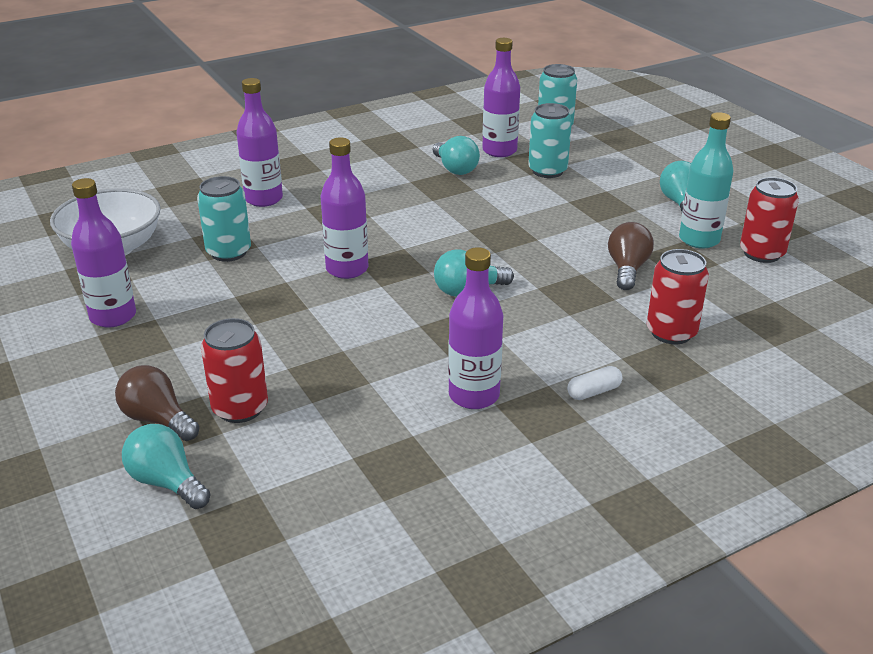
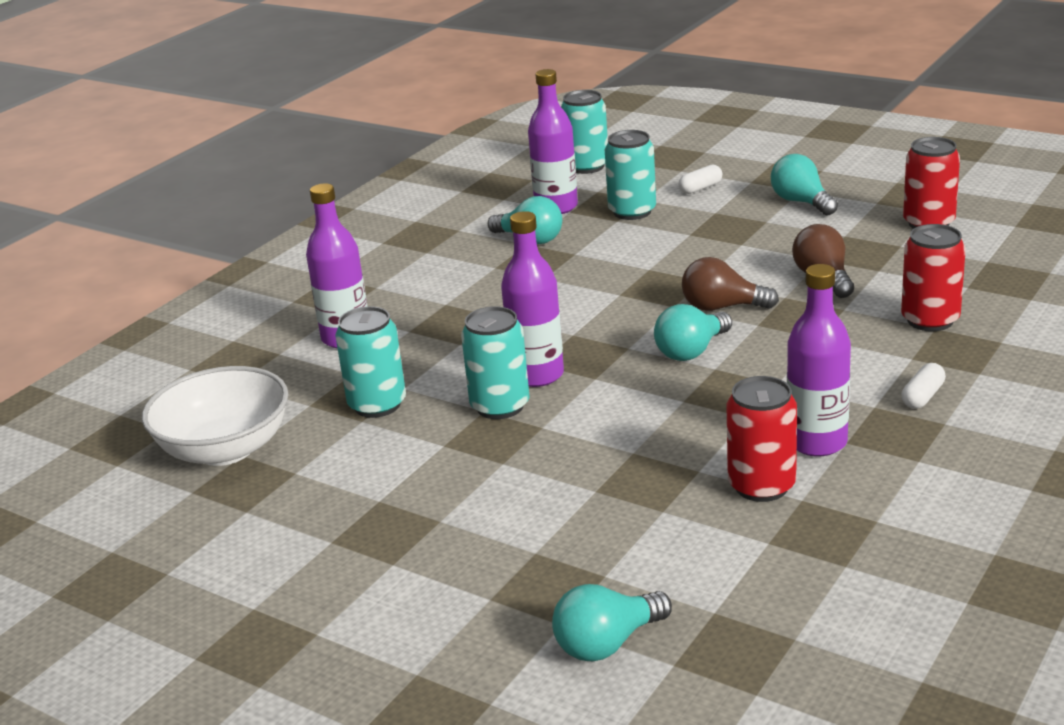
camera: 25 degrees left, 5 degrees down
(113, 316) = (324, 516): purple bottle -> none
(158, 419) = (518, 592): brown light bulb -> brown light bulb (722, 307)
(167, 482) = (607, 643): turquoise light bulb -> turquoise light bulb turned 45 degrees counterclockwise
(240, 408) = (594, 546): red can -> red can (761, 486)
(299, 282) = (500, 406): none -> turquoise can
(617, 168) = (700, 188): none -> white capsule
(699, 239) = (858, 229): turquoise bottle -> none

